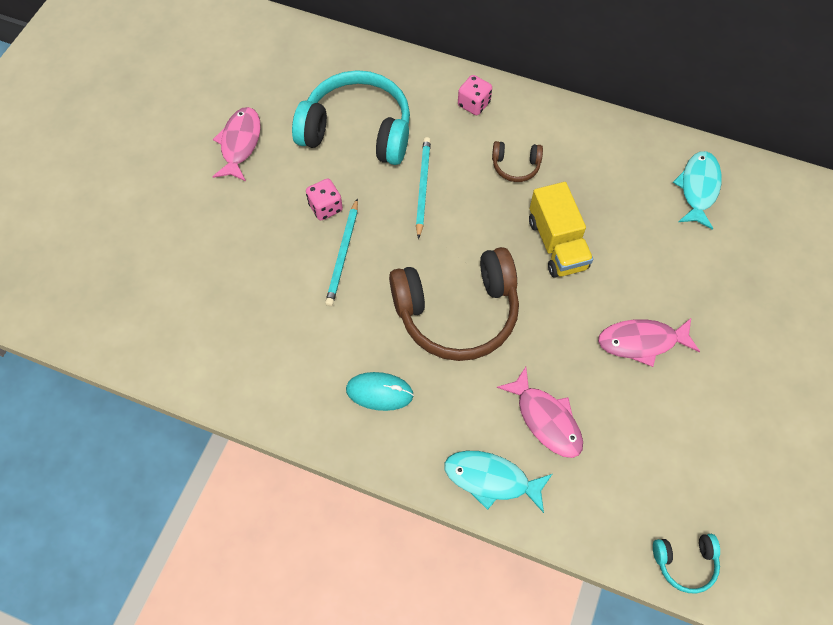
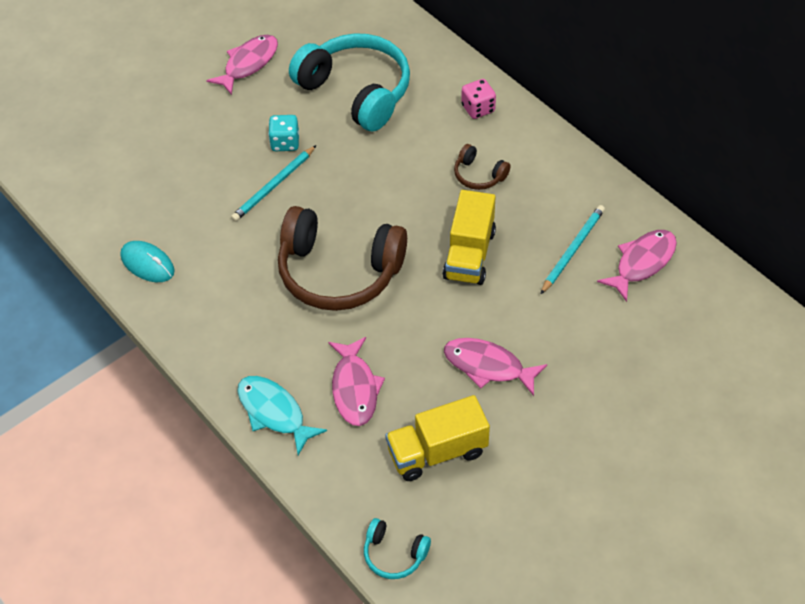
camera: 30 degrees right, 10 degrees down
(325, 207) = (285, 143): pink dice -> turquoise dice
(379, 392) = (229, 305): turquoise mouse -> turquoise mouse (147, 264)
(422, 187) = (381, 159): turquoise pencil -> turquoise pencil (572, 250)
(654, 444) = (437, 452): none -> yellow truck
(698, 188) = (642, 263): turquoise fish -> pink fish

